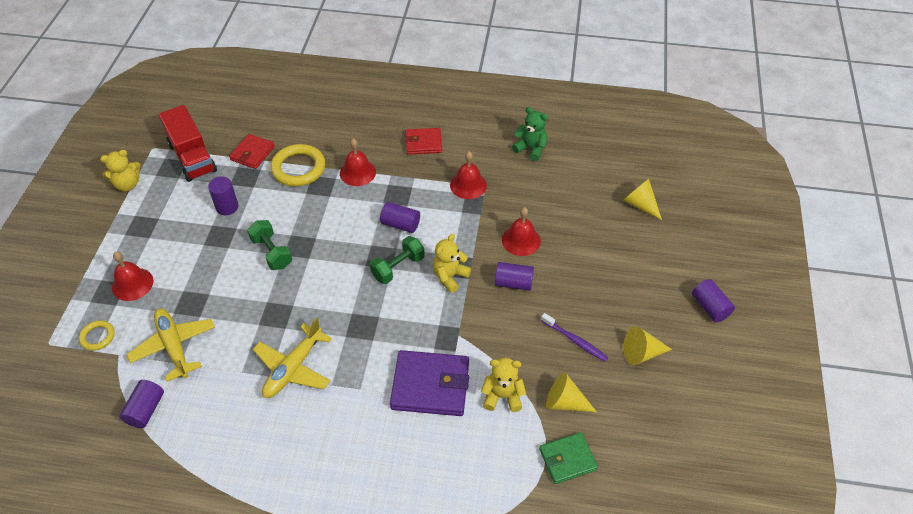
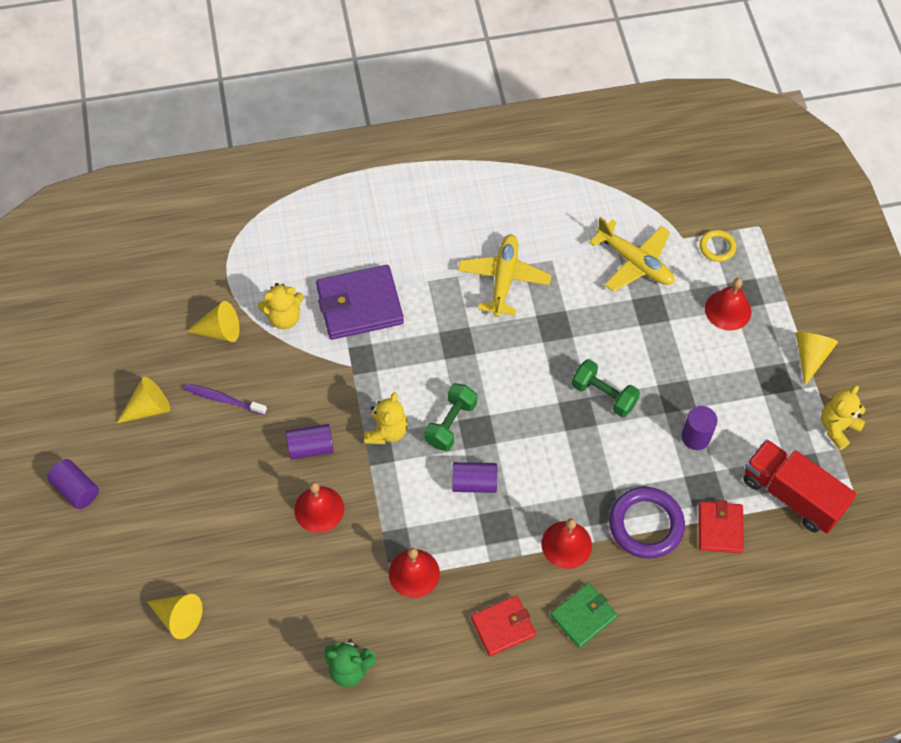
camera: 160 degrees right, 10 degrees up
(103, 233) = (810, 356): none -> yellow cone
(146, 410) = (617, 200): purple cylinder -> none
(298, 168) = (646, 524): yellow ring -> purple ring
(567, 459) = (205, 279): green wallet -> green wallet (583, 616)

